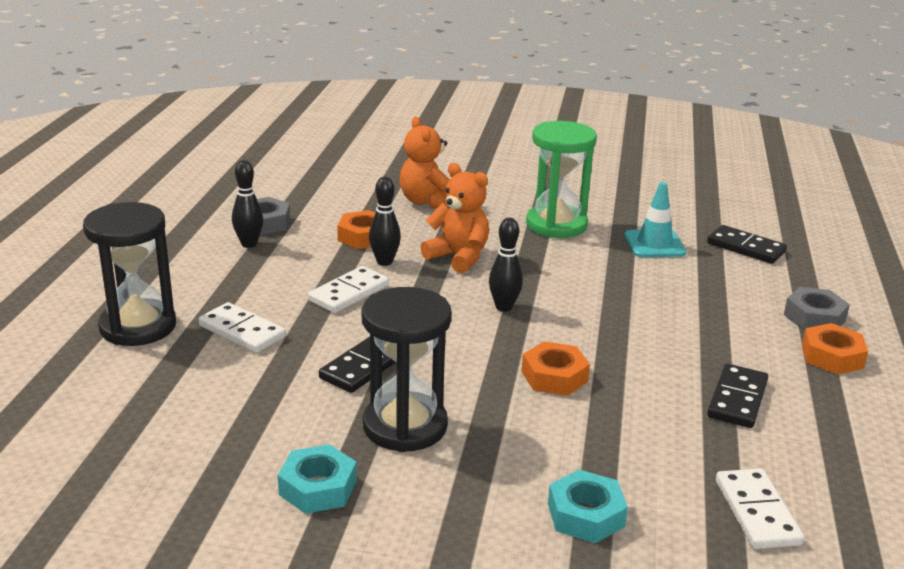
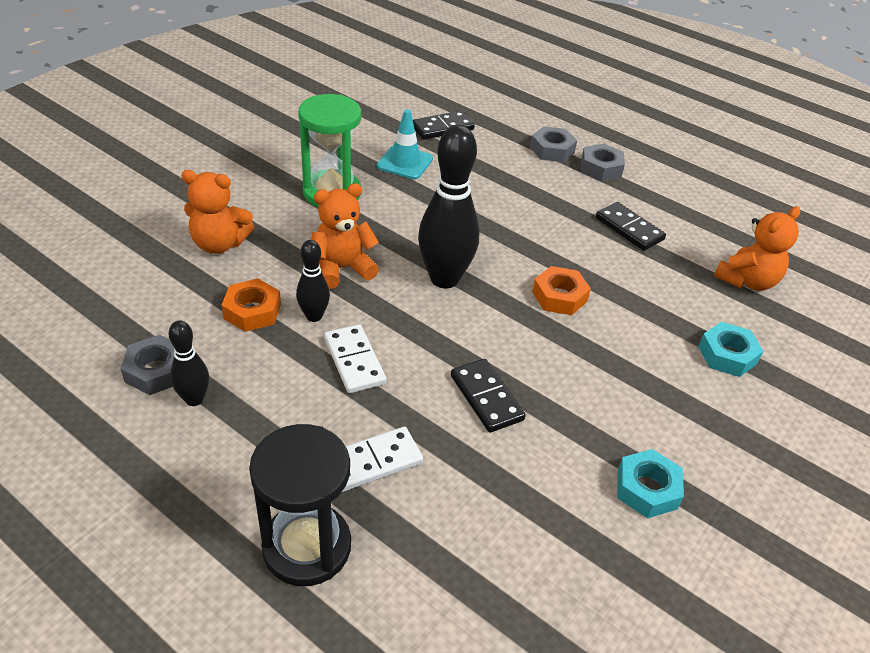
camera: 65 degrees left, 15 degrees up
(405, 426) = (586, 405): black hourglass -> none
(504, 307) = (444, 279): black bowling pin -> black bowling pin, size x1.92
(756, 512) = (747, 281): white domino -> orange teddy bear
(832, 356) = (601, 168): orange nut -> grey nut

